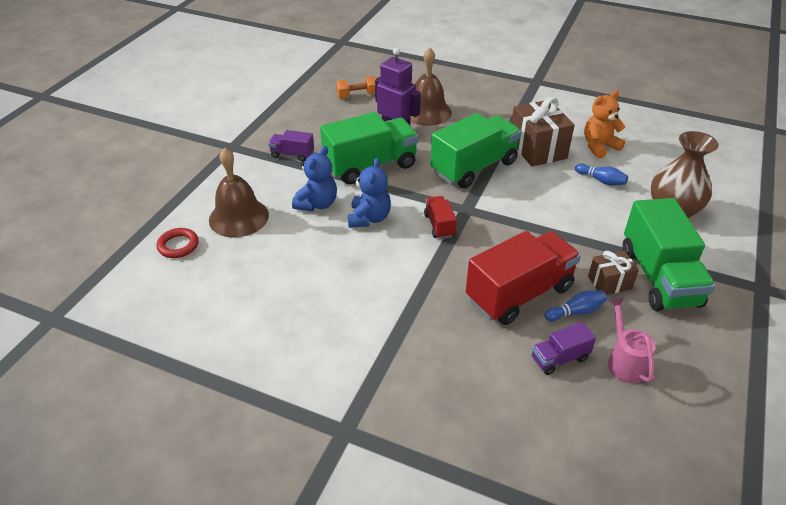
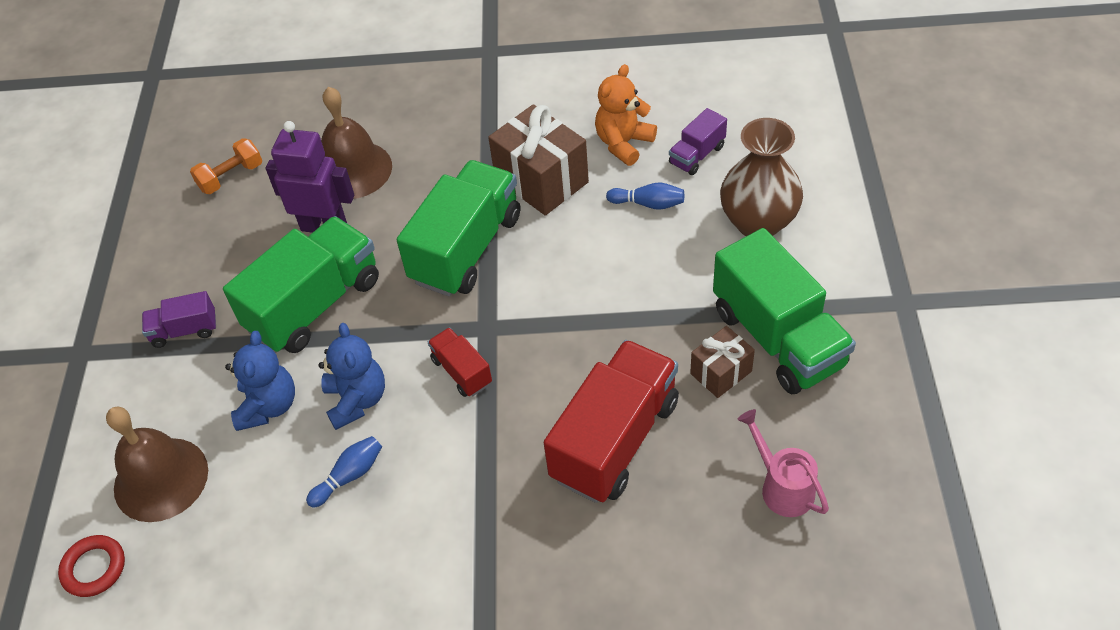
camera: 20 degrees left, 10 degrees up
(559, 358) = (703, 518): purple truck -> purple truck (697, 155)
(575, 312) = (696, 437): blue bowling pin -> blue bowling pin (349, 476)

